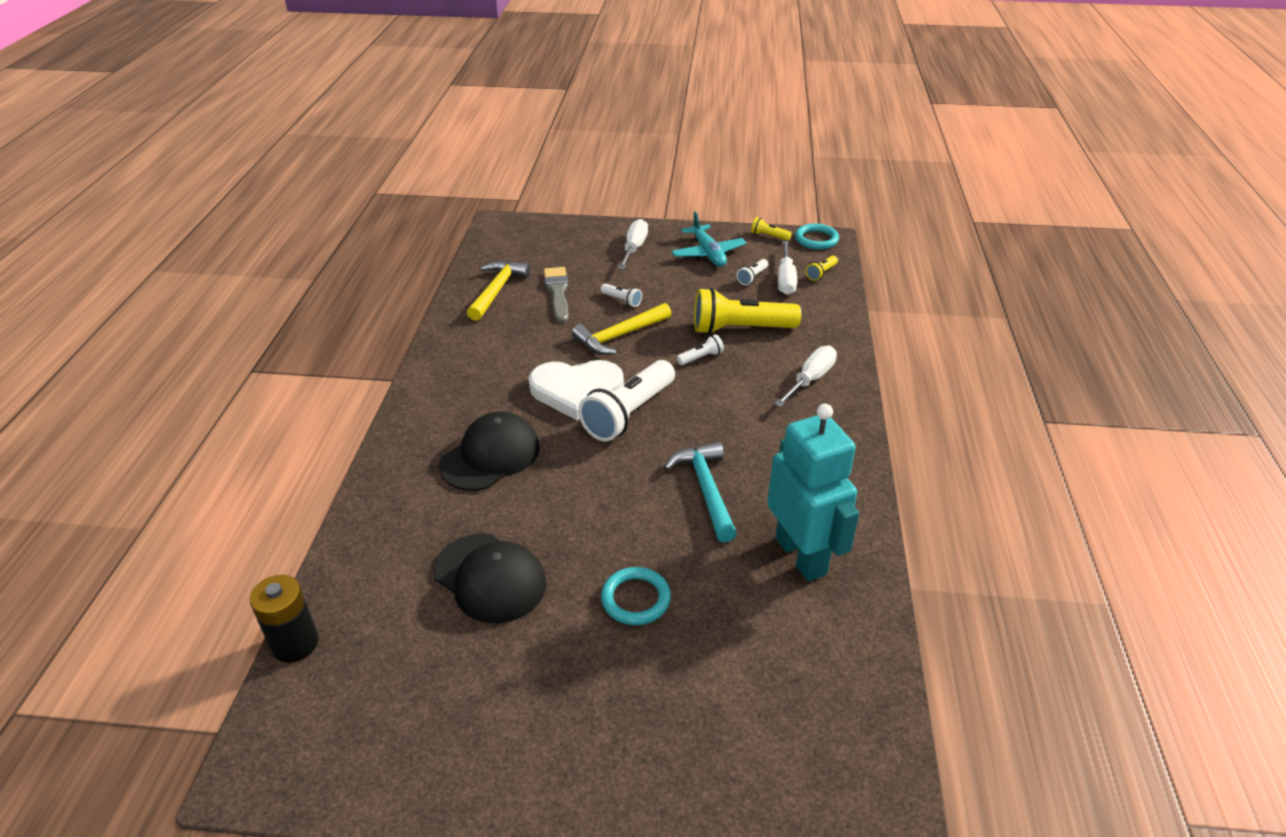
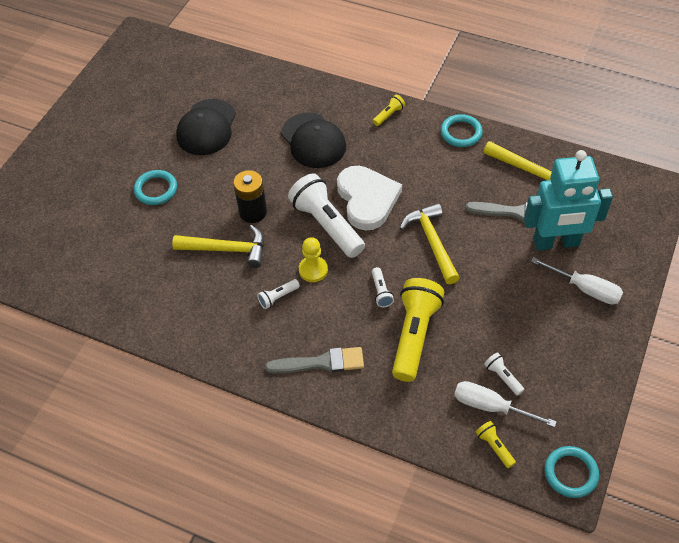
camera: 110 degrees right, 15 degrees up
(295, 643) = (203, 50): black battery -> black battery (253, 212)
(448, 341) = (461, 133): none -> turquoise ring
(490, 578) = (206, 127): black cap -> black cap turned 45 degrees counterclockwise
(576, 391) = (367, 199): white heart -> white heart turned 150 degrees clockwise
(622, 300) = (489, 257): white flashlight -> white flashlight (278, 297)
(698, 410) = (313, 270): none -> yellow pawn
(705, 489) = (227, 249): turquoise hammer -> yellow hammer
(708, 253) = (561, 352): turquoise plane -> none
(769, 236) = (588, 425): yellow flashlight -> yellow flashlight (389, 115)
(801, 555) = (143, 283): turquoise robot -> turquoise robot (556, 243)
(810, 380) = (321, 363): white screwdriver -> grey brush

